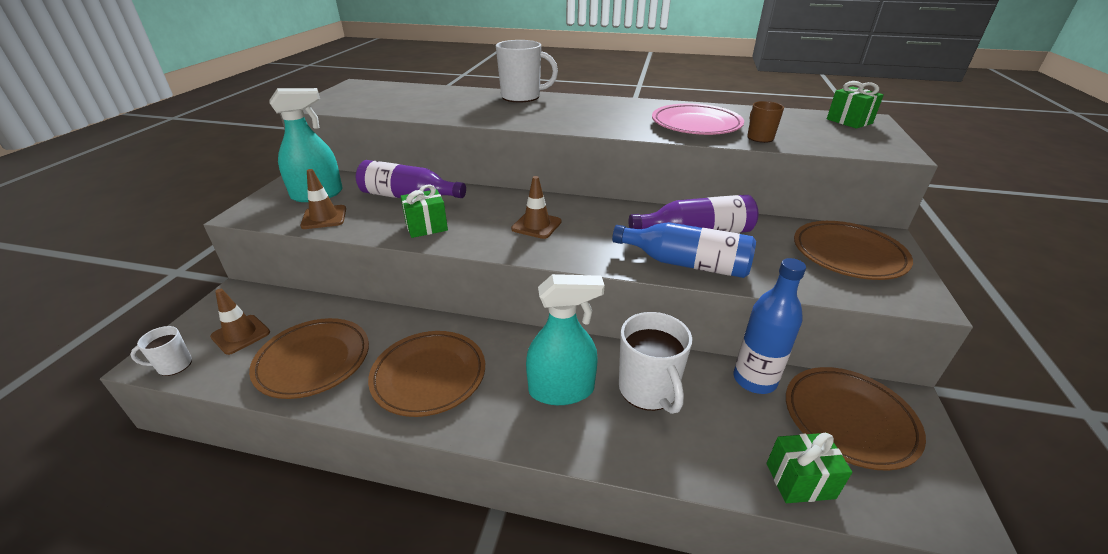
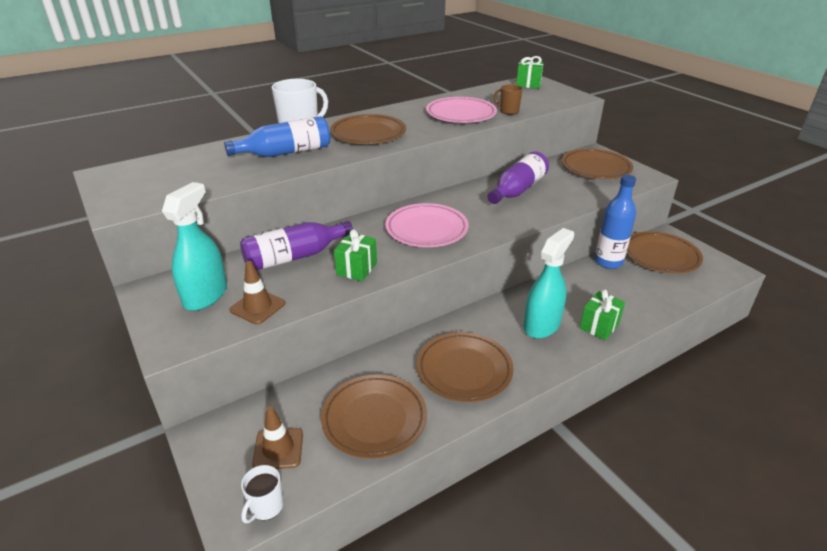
camera: 45 degrees left, 0 degrees up
(536, 225) = (426, 229): brown traffic cone -> pink plate
(570, 113) = (368, 134): none -> brown plate
(648, 390) = (577, 297): white mug -> none
(686, 263) = (542, 209): blue bottle -> blue bottle (286, 152)
(800, 480) = (679, 293): green gift -> green gift (599, 326)

